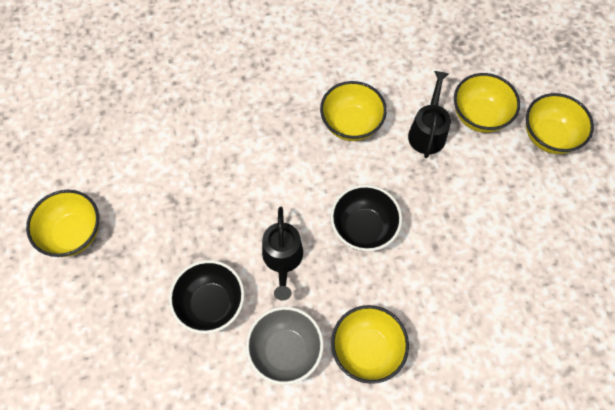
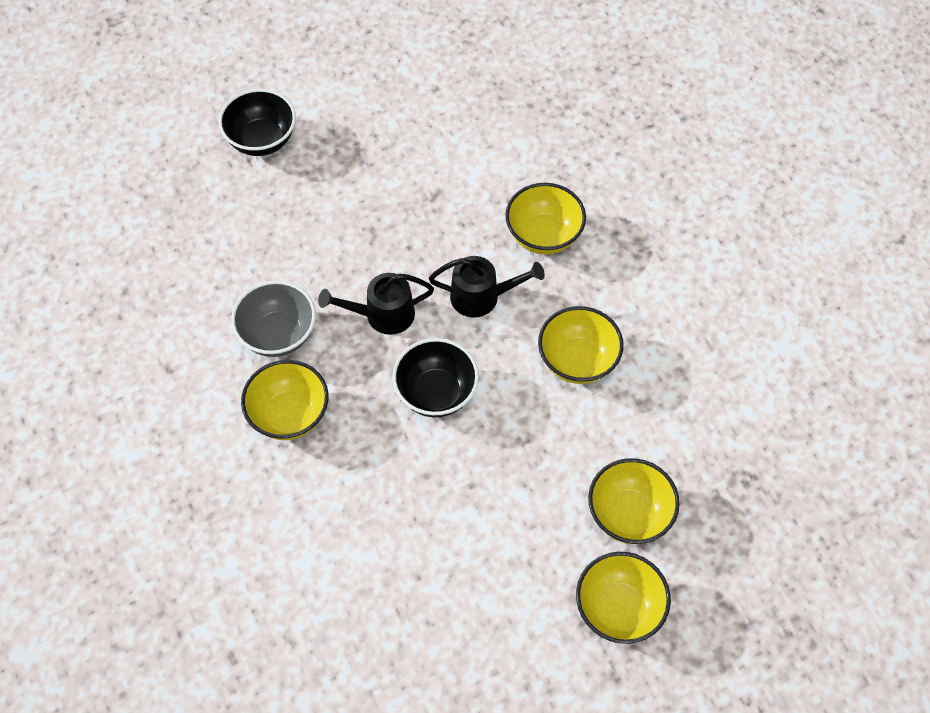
camera: 80 degrees right, 5 degrees down
(73, 233) = (379, 117): yellow bowl -> yellow bowl (543, 235)
(211, 304) = (320, 256): black bowl -> black bowl (262, 140)
(427, 131) = (589, 452): black watering can -> black watering can (482, 297)

